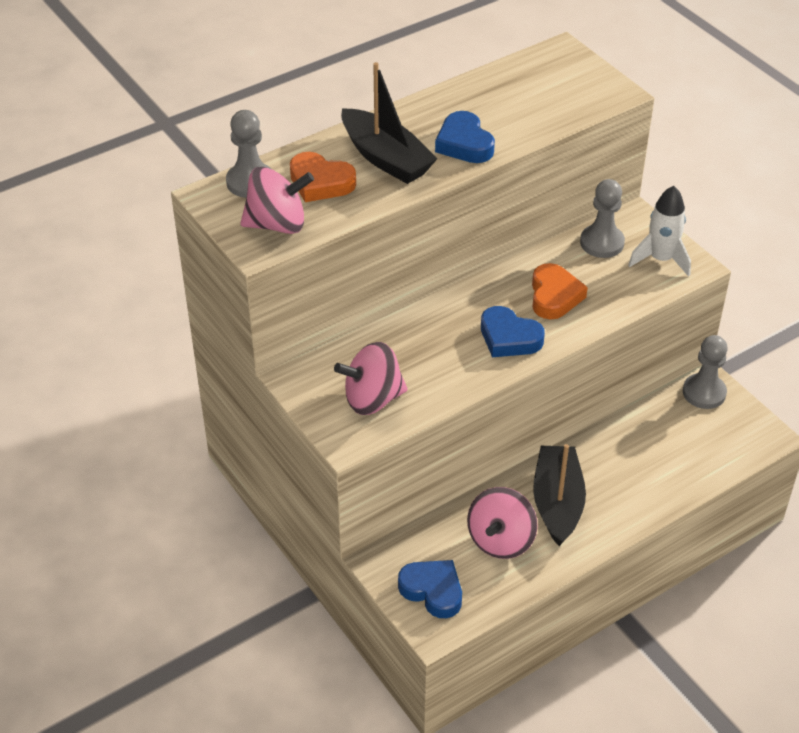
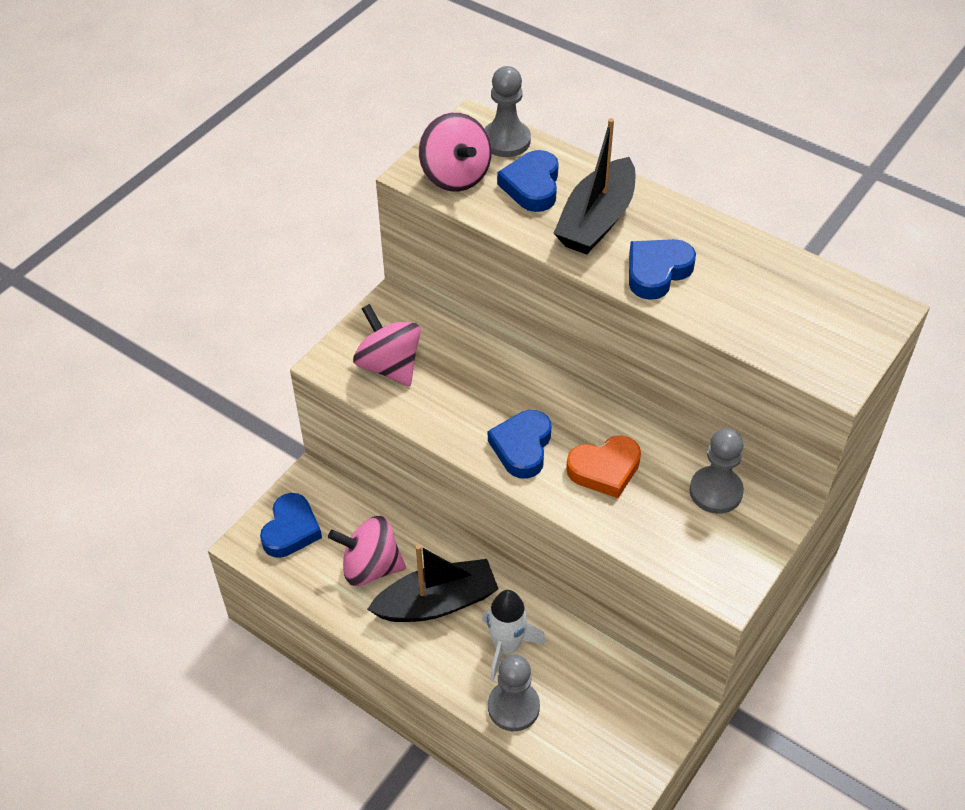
camera: 70 degrees right, 5 degrees up
(320, 182) = (532, 186): orange heart -> blue heart
(661, 259) = (720, 554): white rocket -> white rocket (507, 647)
(704, 393) = (659, 706): grey pawn -> grey pawn (513, 707)

